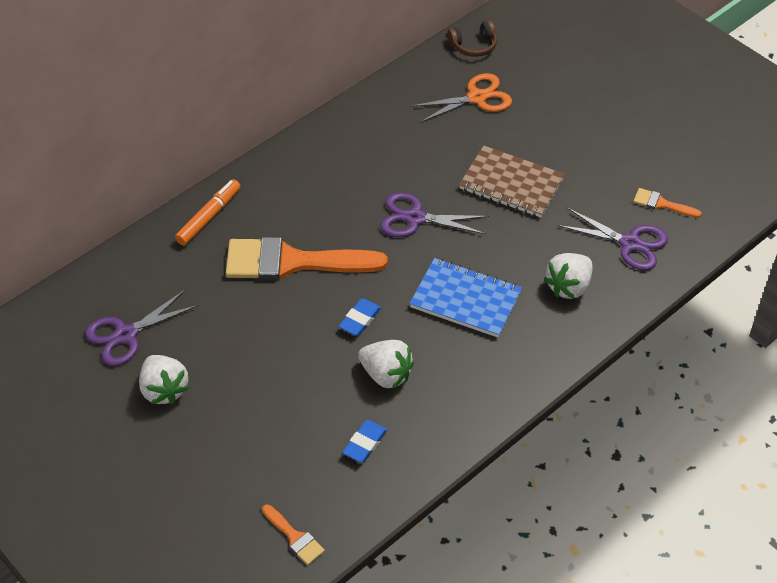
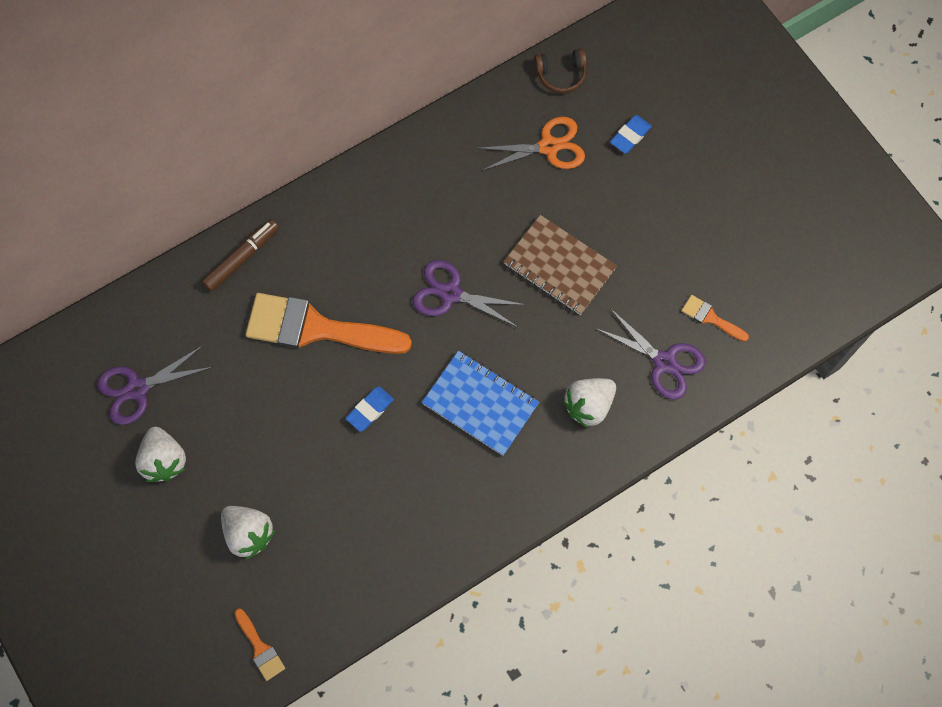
camera: 10 degrees right, 20 degrees up
(209, 217) = (242, 258): orange marker -> brown marker
(365, 443) = (346, 555): blue eraser -> blue eraser (630, 136)
(386, 375) = (383, 480): white strawberry -> white strawberry (249, 533)

